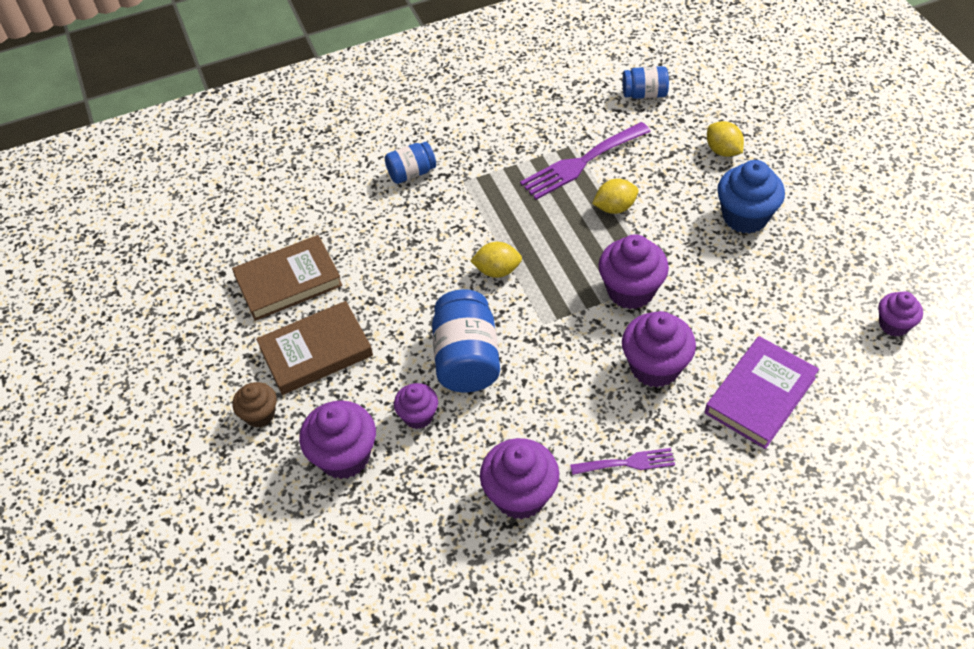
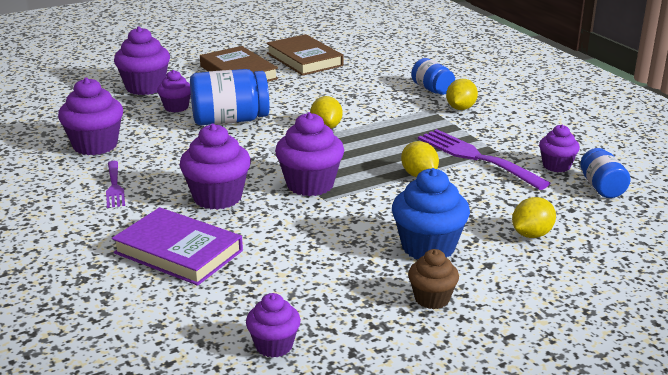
camera: 80 degrees right, 25 degrees down
(260, 415) = (184, 62): brown cupcake -> brown cupcake (432, 299)
(466, 157) = (460, 108): none -> yellow lemon
(602, 113) = (556, 166): none -> purple cupcake

